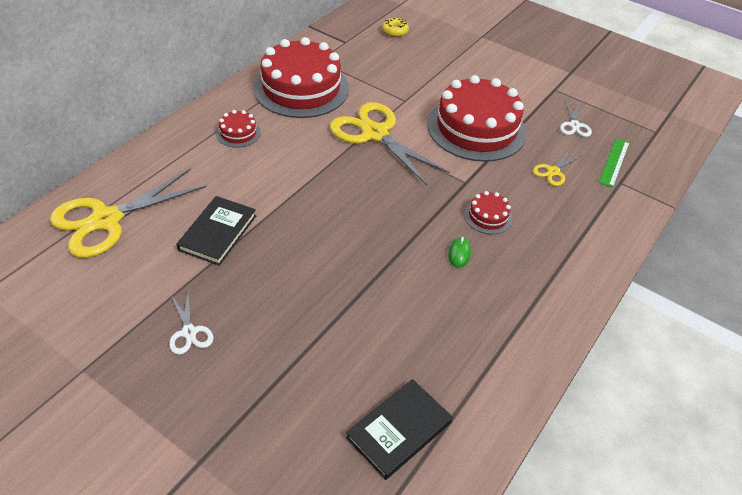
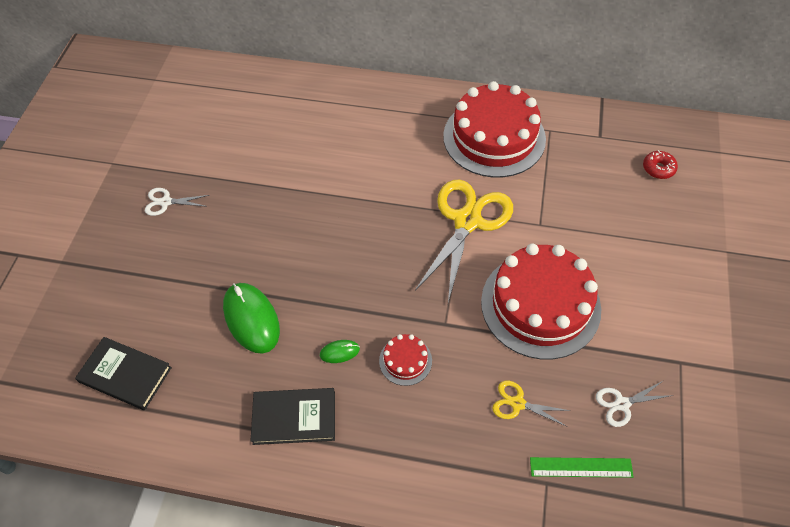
camera: 70 degrees right, 10 degrees up
(107, 220) = (250, 101): yellow scissors -> none
(189, 332) = (166, 202): white scissors -> white scissors turned 45 degrees clockwise
(217, 233) = (272, 169): black book -> black book (294, 417)
(238, 133) = (398, 125): red cake -> none
(390, 303) = (251, 319): none -> green mouse
(395, 31) = (658, 168): yellow donut -> red donut

